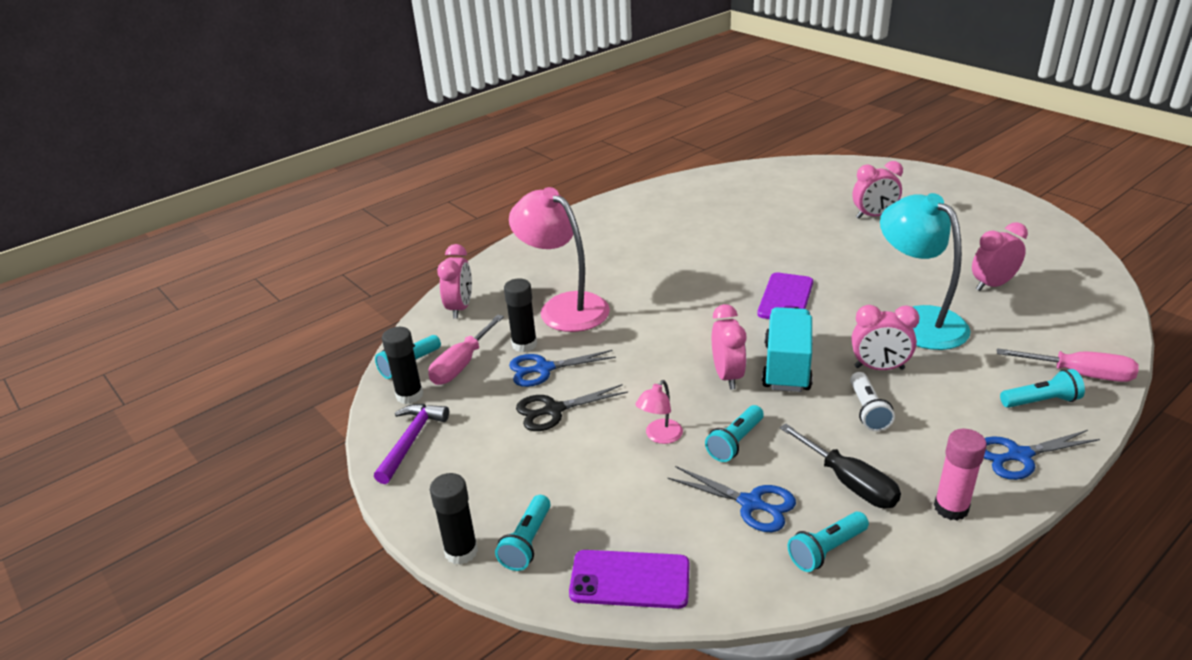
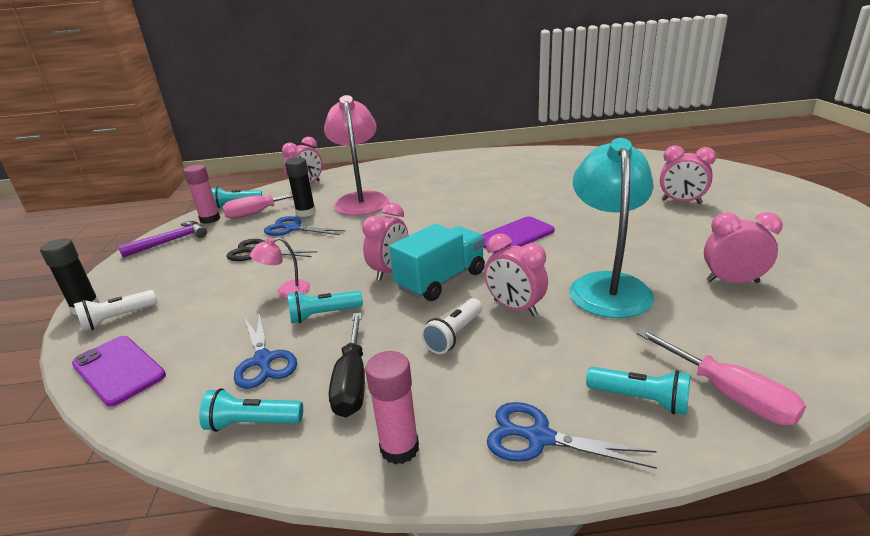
camera: 35 degrees right, 5 degrees down
(409, 395) = (210, 219): black glue stick -> pink glue stick
(527, 542) = (118, 318): turquoise flashlight -> white flashlight

